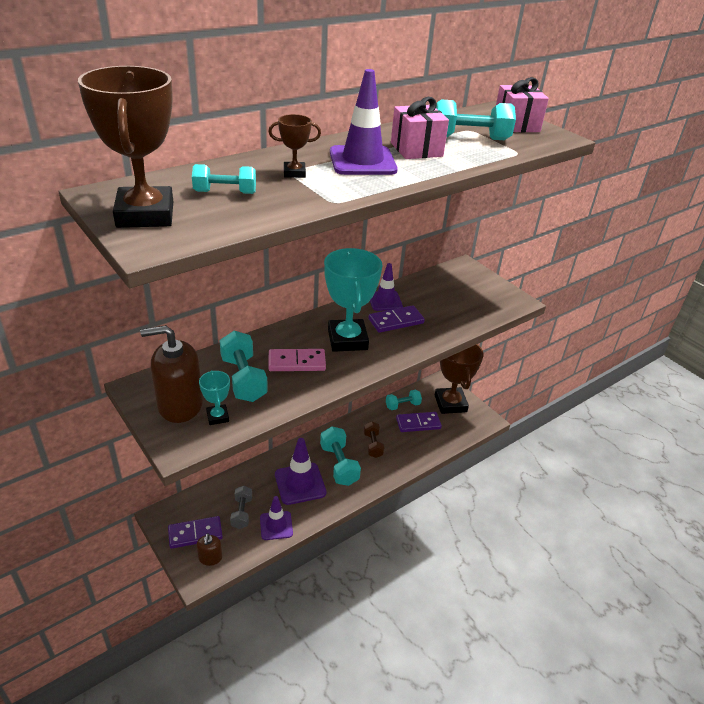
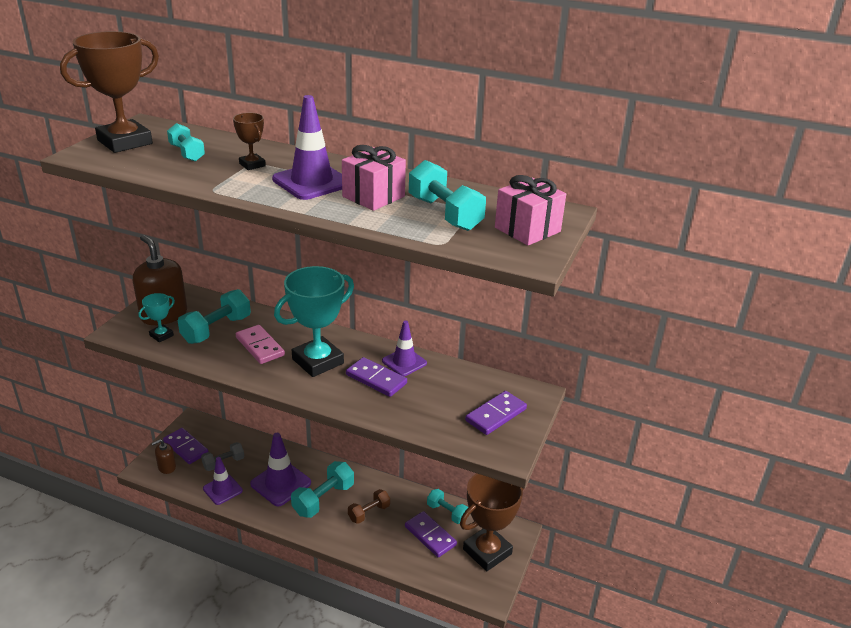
camera: 60 degrees right, 5 degrees down
(476, 289) = (496, 415): none -> purple domino

